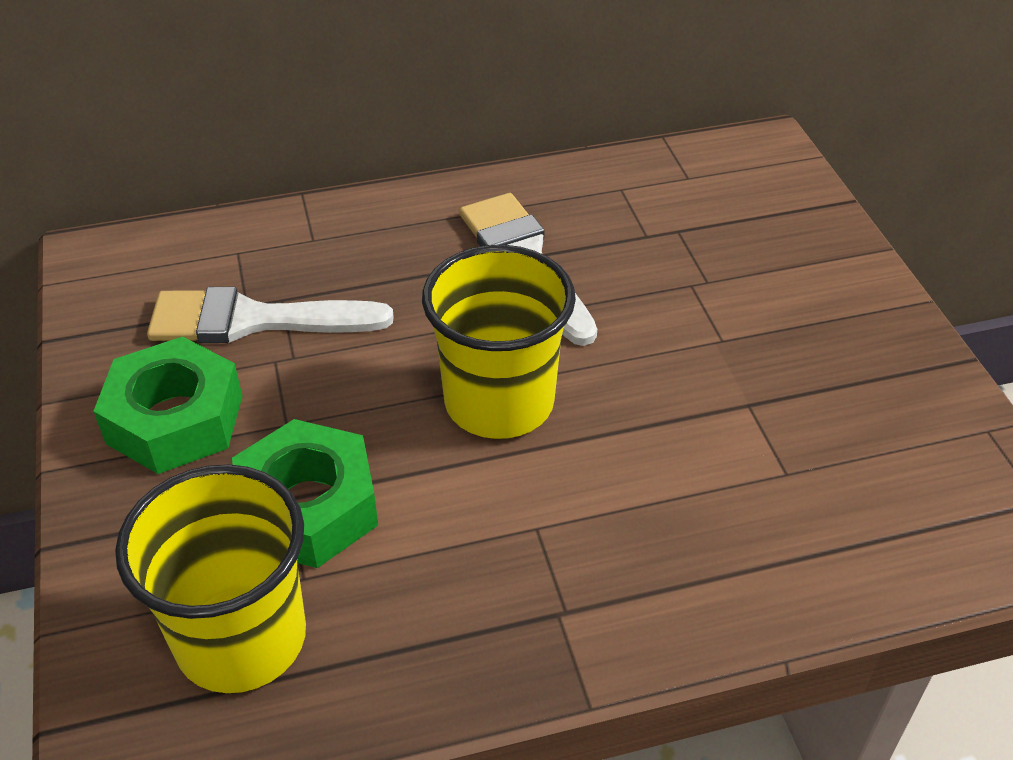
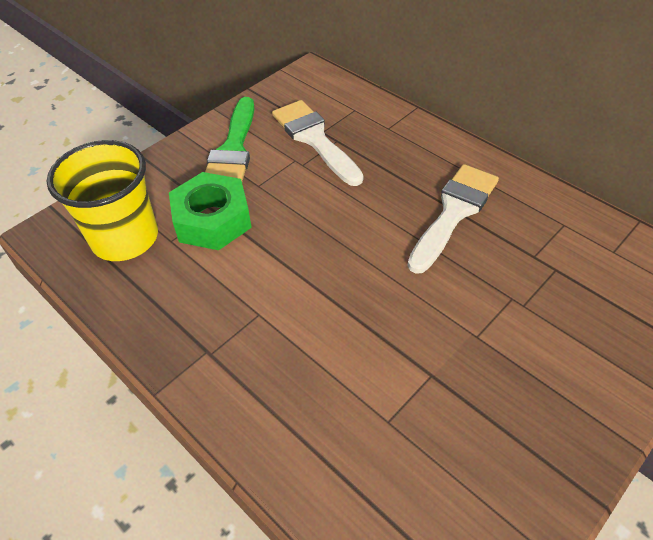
camera: 60 degrees right, 5 degrees up
(175, 419) = (233, 149): green nut -> green brush
(499, 402) = (335, 255): yellow cup -> none

